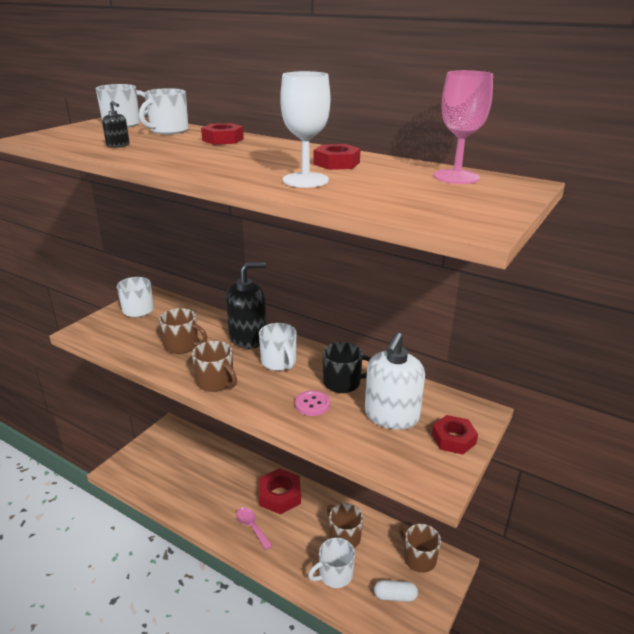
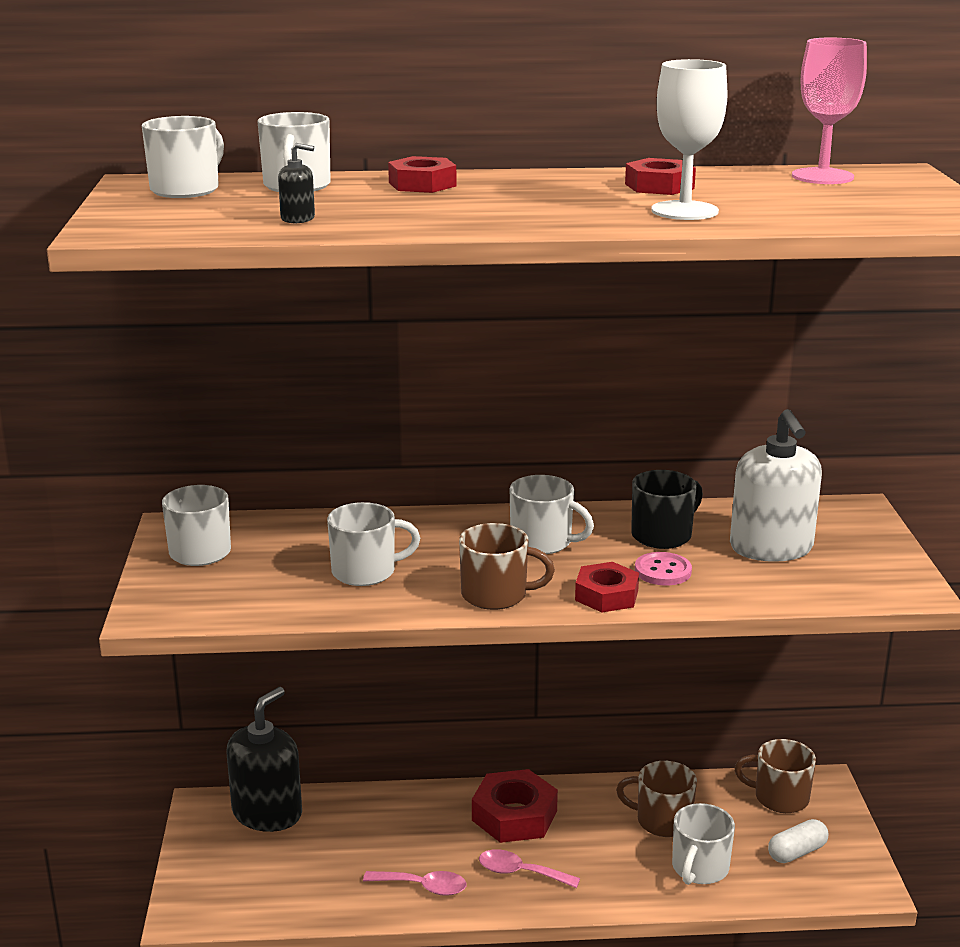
camera: 35 degrees left, 5 degrees down
(182, 346) = (365, 572): brown mug -> white mug
(206, 510) = (423, 887): none -> pink spoon
(248, 338) = (448, 529): black soap dispenser -> black soap dispenser (267, 813)
(453, 439) = (867, 544): red nut -> red nut (606, 595)

